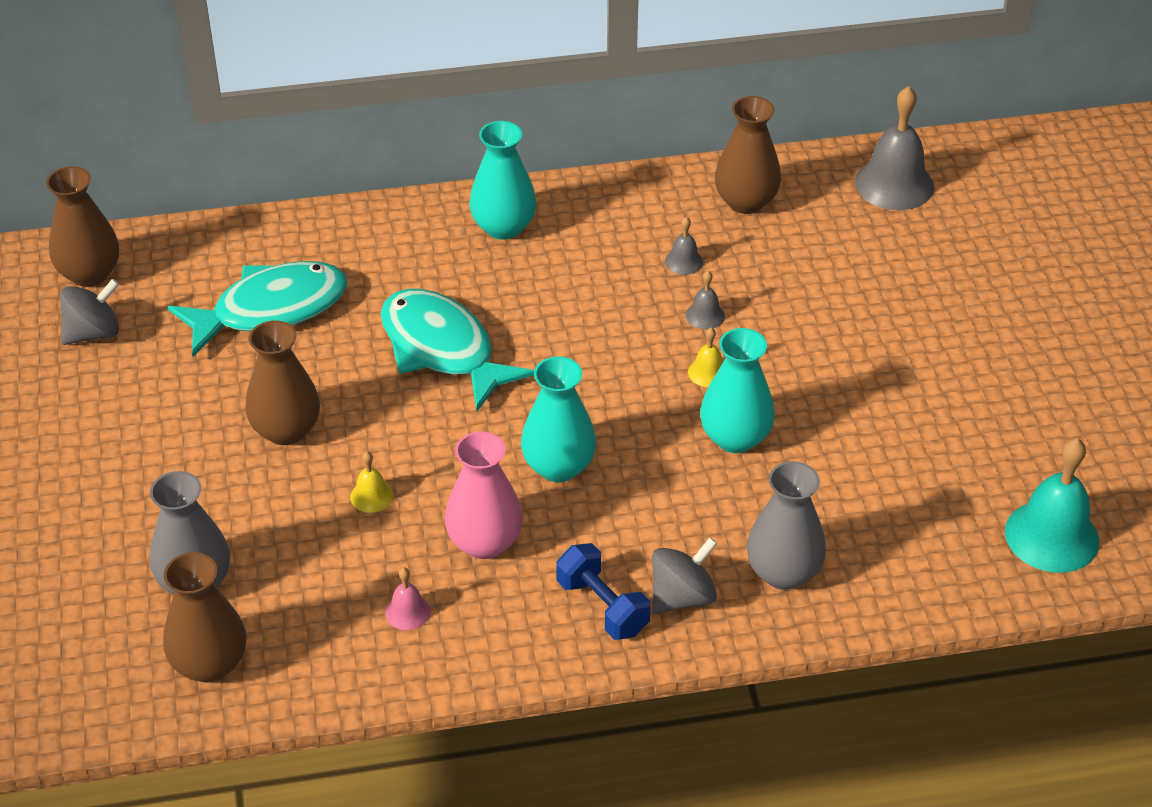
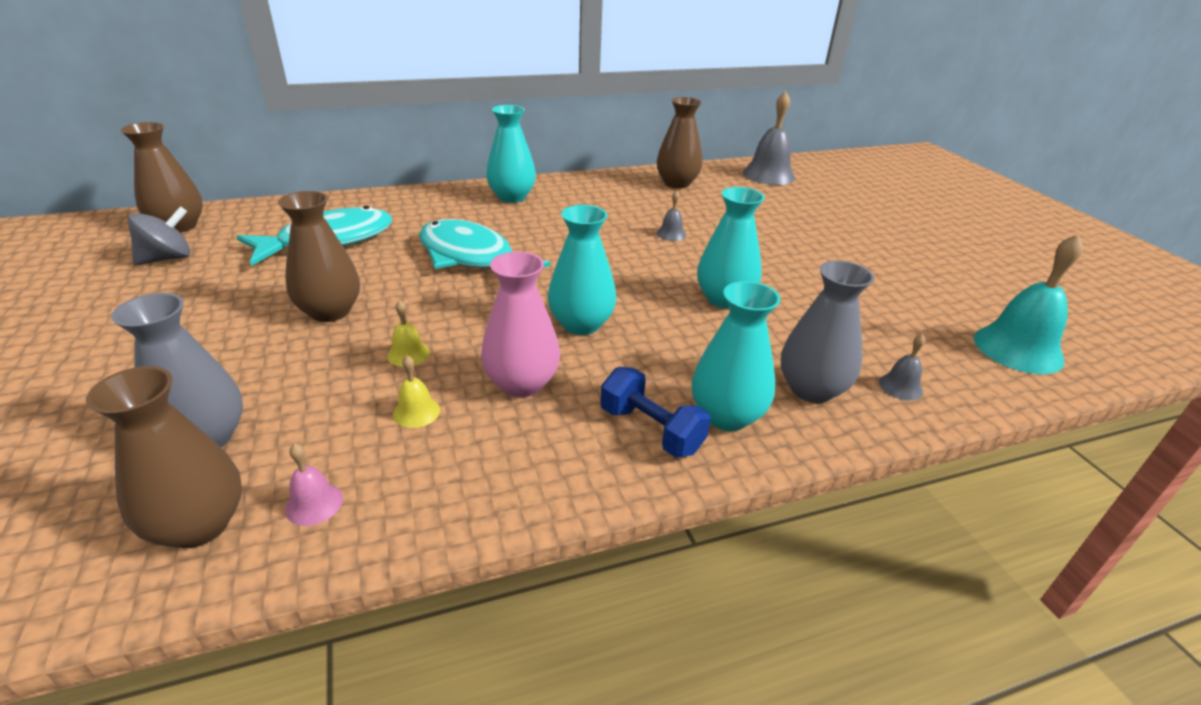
camera: 10 degrees left, 10 degrees down
(407, 612) = (445, 450): pink bell -> pink bell (314, 503)
(682, 597) = (726, 416): grey spinning top -> turquoise vase
(684, 261) = (645, 209): grey bell -> grey bell (900, 386)
(708, 372) = (686, 263): yellow bell -> yellow bell (416, 412)

